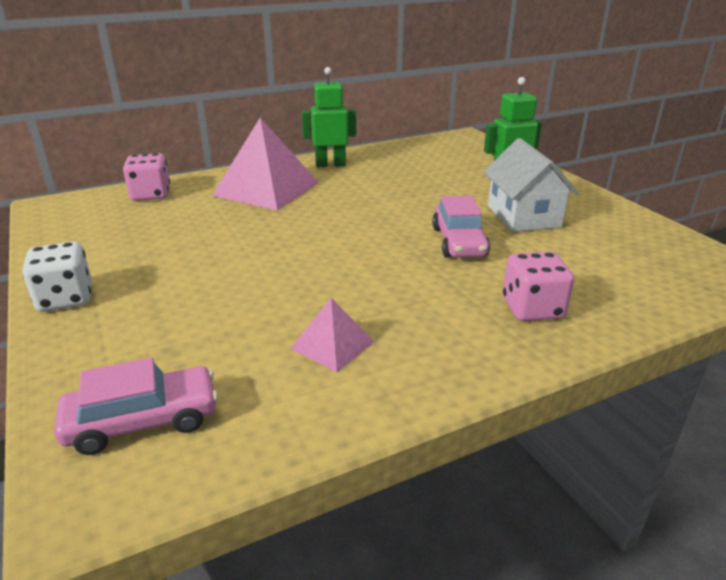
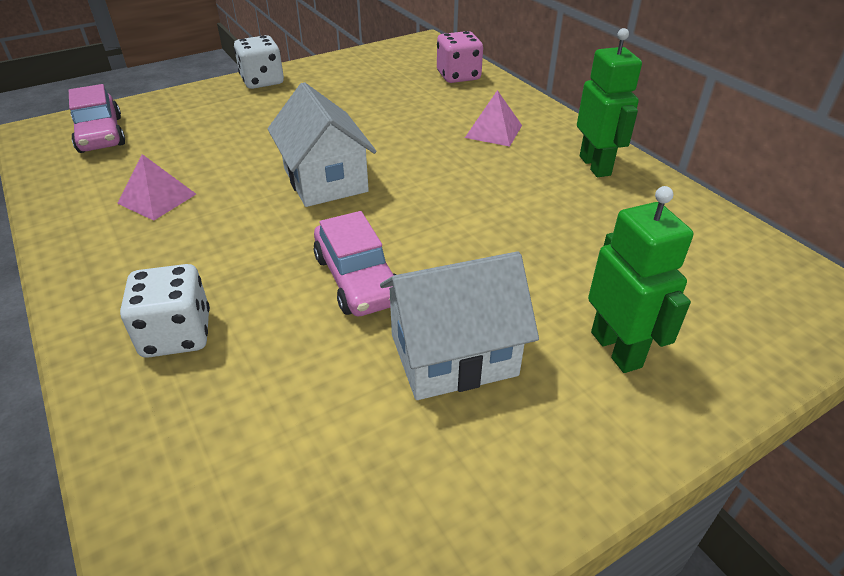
camera: 85 degrees right, 10 degrees up
(266, 189) = (493, 131): pink pyramid -> pink pyramid, size x0.50
(321, 255) = (325, 180): none -> white house
(458, 242) = (357, 279): pink car -> pink car turned 105 degrees counterclockwise
(532, 308) = (177, 334): pink dice -> white dice

